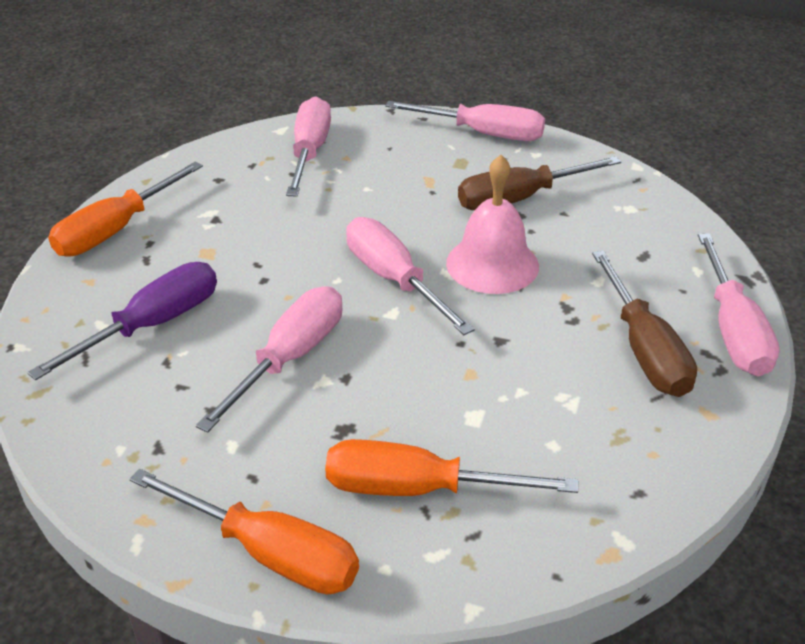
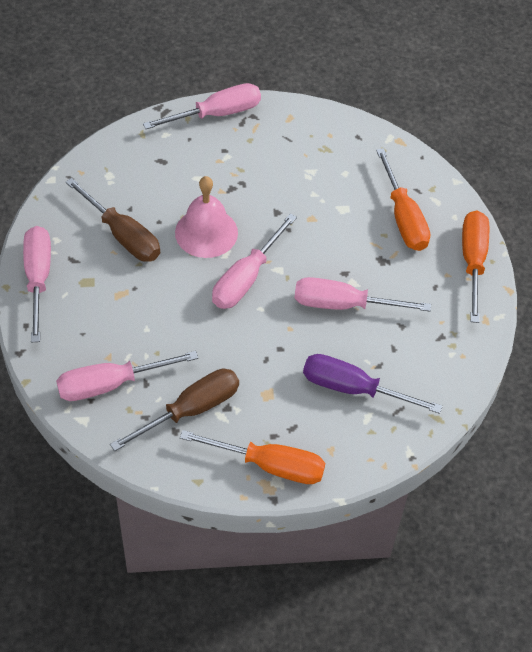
camera: 115 degrees left, 15 degrees up
(644, 349) = (253, 148): brown screwdriver -> brown screwdriver (191, 410)

